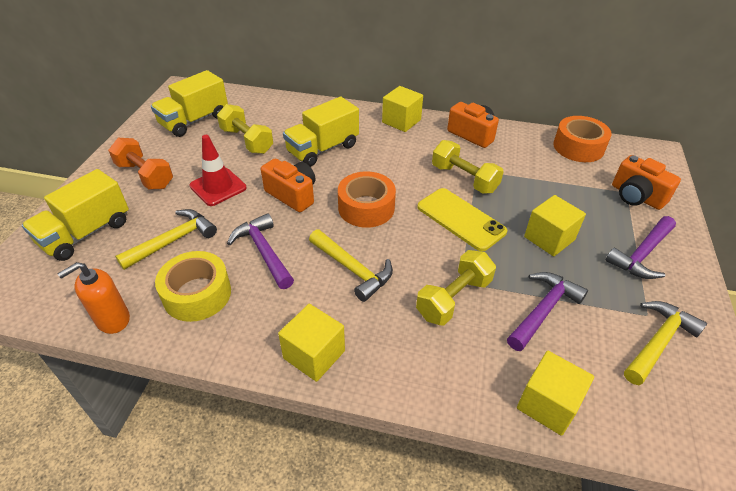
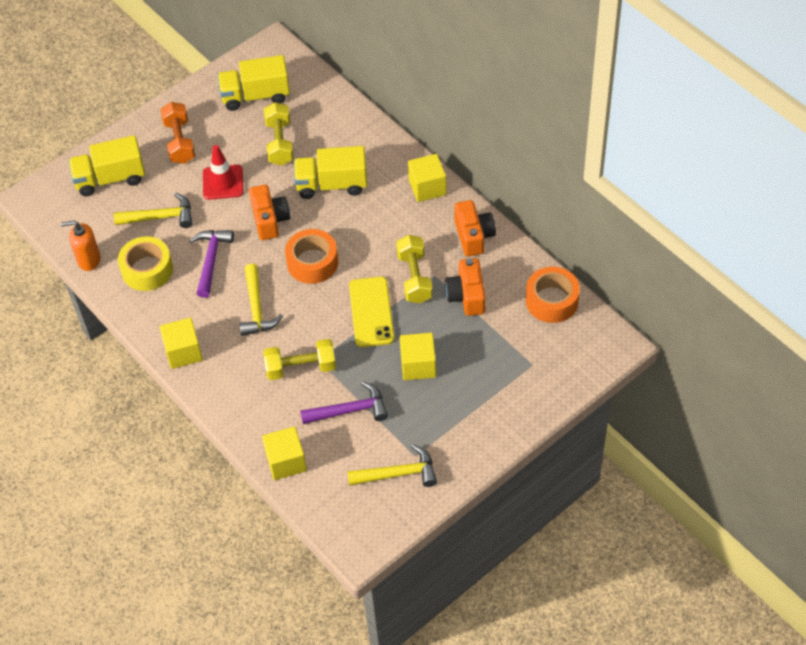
camera: 40 degrees right, 10 degrees up
(636, 196) = (535, 373): orange camera -> orange camera (467, 296)
(642, 254) = (471, 417): purple hammer -> none

